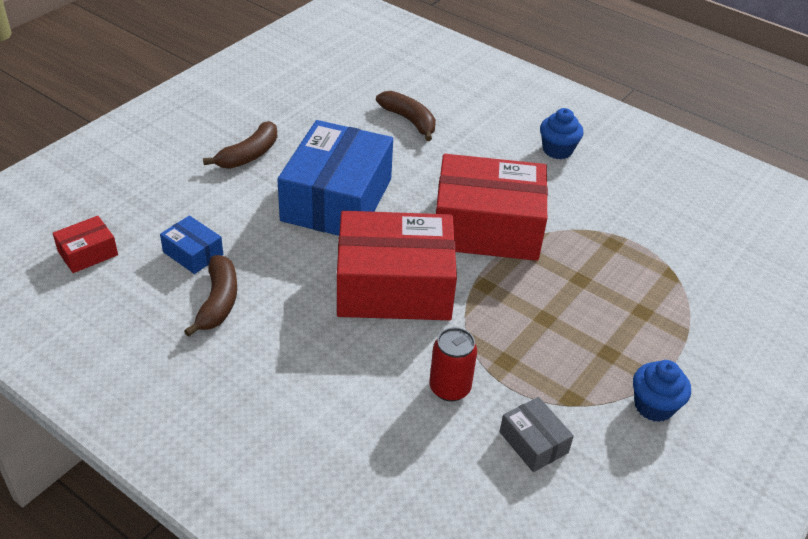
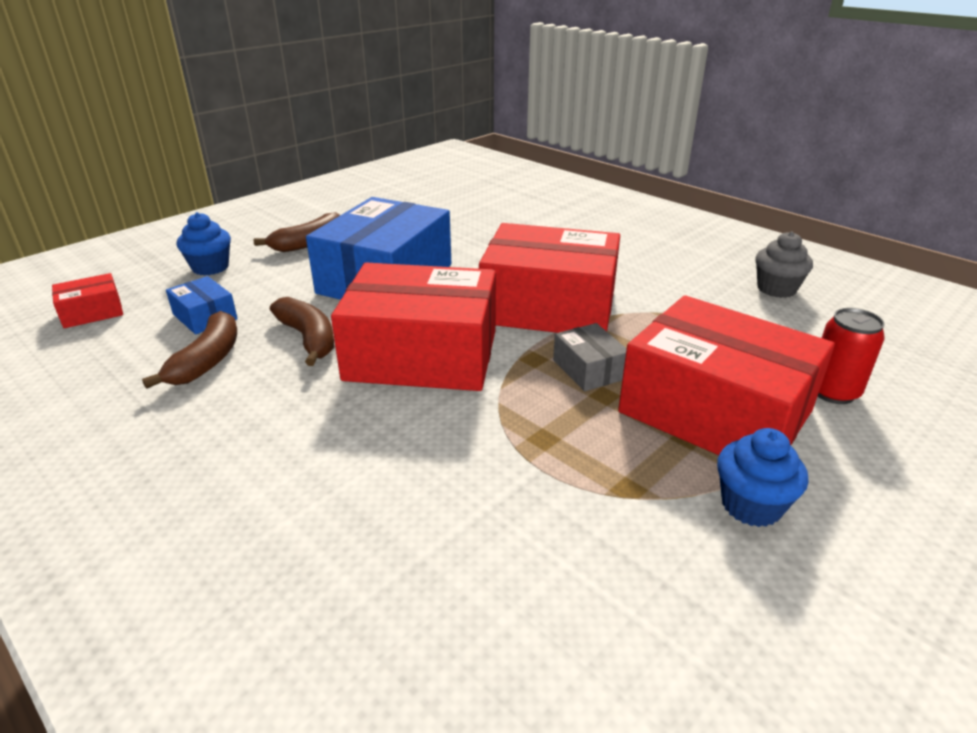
camera: 10 degrees right, 10 degrees down
(409, 121) = (486, 223): brown banana -> brown banana (308, 339)
(449, 388) = (458, 465): red can -> red can (833, 392)
(533, 442) = (563, 542): grey box -> grey box (589, 369)
(557, 150) = (642, 247): blue cupcake -> blue cupcake (210, 267)
(627, 329) = (714, 411): none -> red box
(672, 198) = (776, 289): none -> grey cupcake

